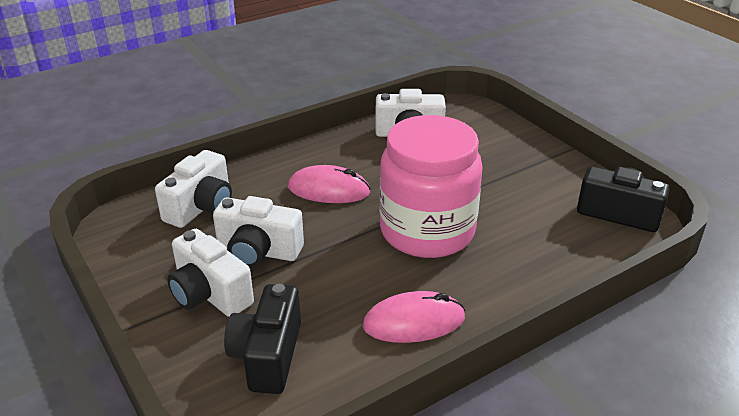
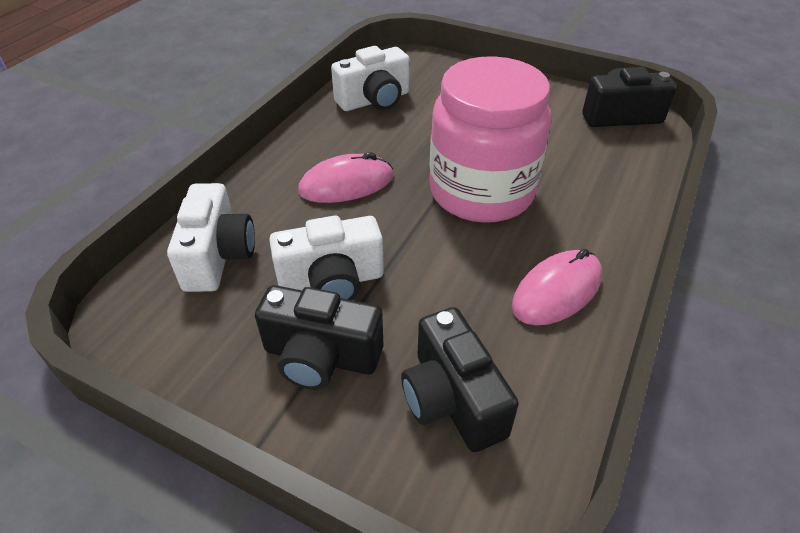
camera: 30 degrees left, 10 degrees up
(209, 294) = (321, 357): white camera -> black camera

